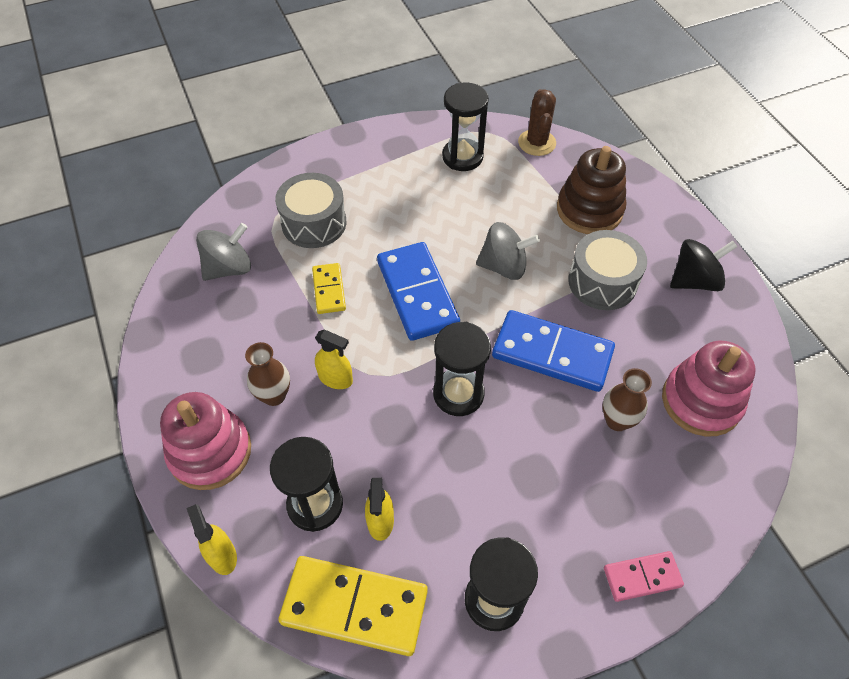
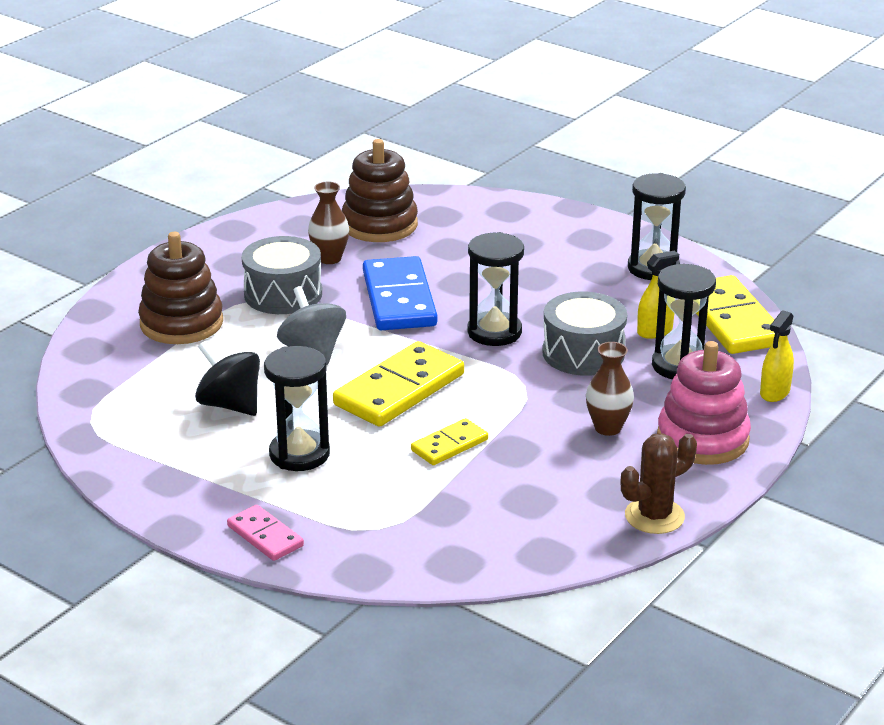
camera: 120 degrees left, 25 degrees down
(229, 268) = (488, 527): grey spinning top -> none
(314, 223) = (362, 494): grey drum -> grey drum (583, 353)
(335, 378) = (550, 401): yellow spray bottle -> none
(417, 293) = (399, 389): blue domino -> yellow domino
(462, 157) = (154, 426): black hourglass -> black hourglass (299, 454)
(537, 143) = (87, 382): brown cactus -> brown cactus (654, 516)
(617, 420) = (439, 255): brown vase -> brown vase (329, 258)
(642, 577) = (565, 220): pink domino -> pink domino (265, 536)
(694, 280) = (237, 250): black spinning top -> black spinning top (230, 405)
(701, 401) = (379, 225): pink stacking toy -> brown stacking toy

